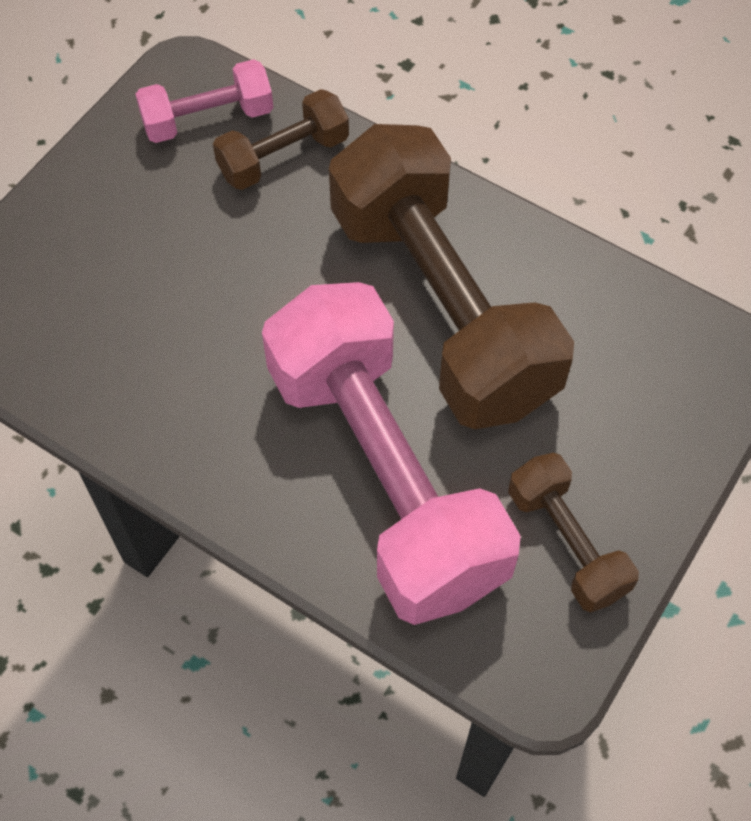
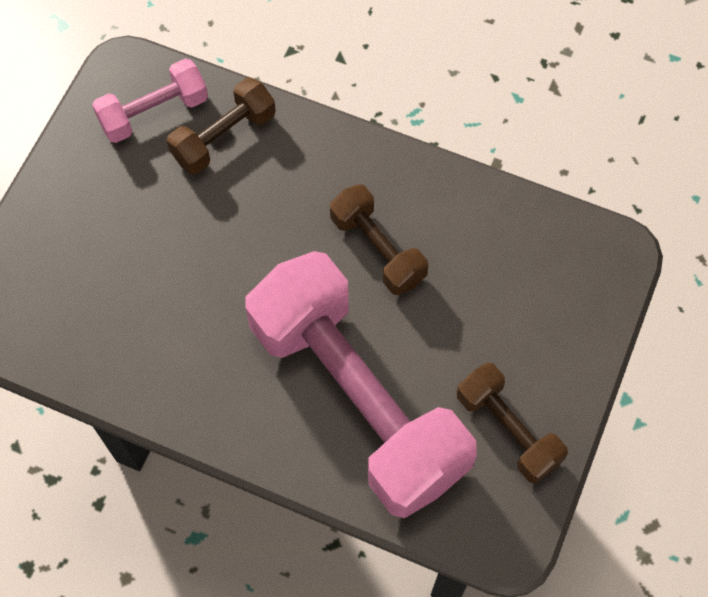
camera: 10 degrees left, 5 degrees up
(442, 307) = (378, 249): brown dumbbell -> brown dumbbell, size x0.46

